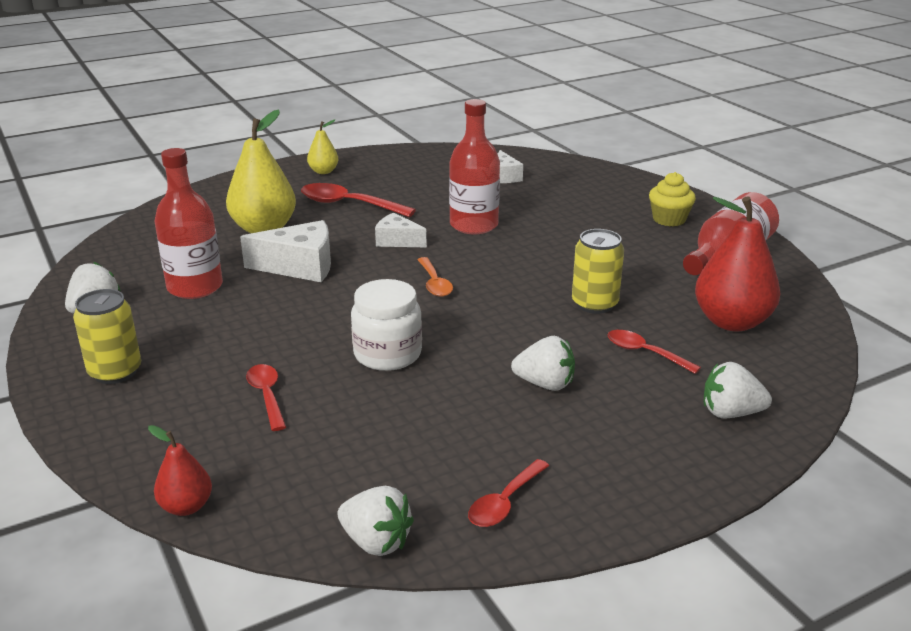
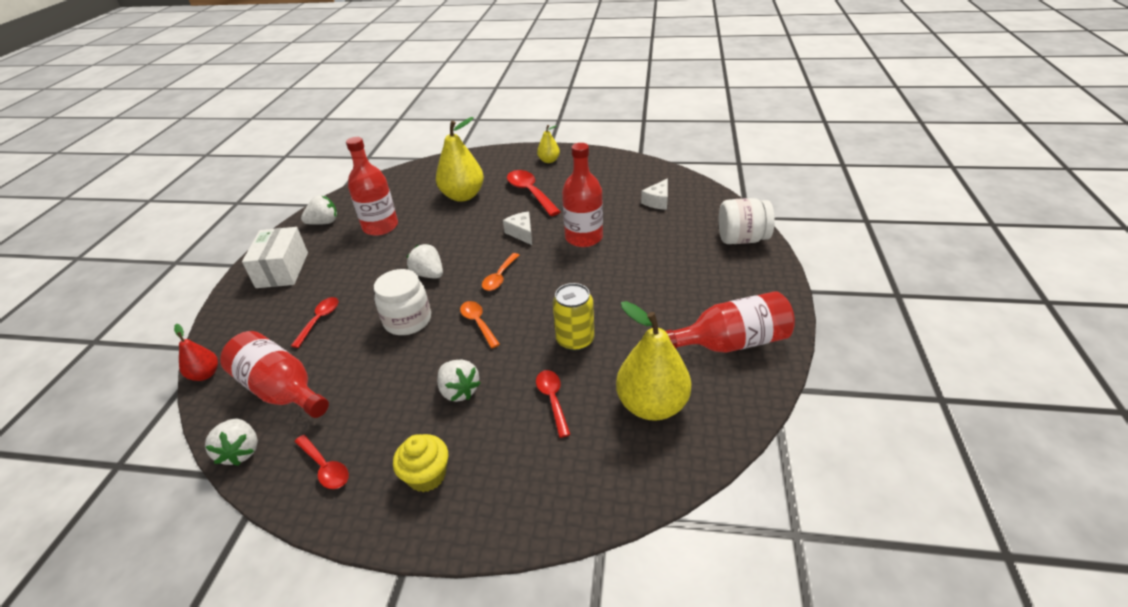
camera: 40 degrees right, 10 degrees up
(115, 372) = (282, 270): yellow can -> white box
(300, 266) = (446, 232): white cheese -> none
(331, 472) = (281, 390): none -> red bottle
(474, 327) = (478, 323): none -> orange spoon
(505, 502) = (325, 467): red spoon -> red spoon turned 120 degrees counterclockwise
(626, 185) = (742, 239): none -> white jar
(669, 219) = (733, 285): yellow cupcake -> yellow cupcake (427, 475)
(730, 413) = (540, 486): white strawberry -> white strawberry (429, 274)
(731, 322) = (652, 405): red pear -> yellow pear

